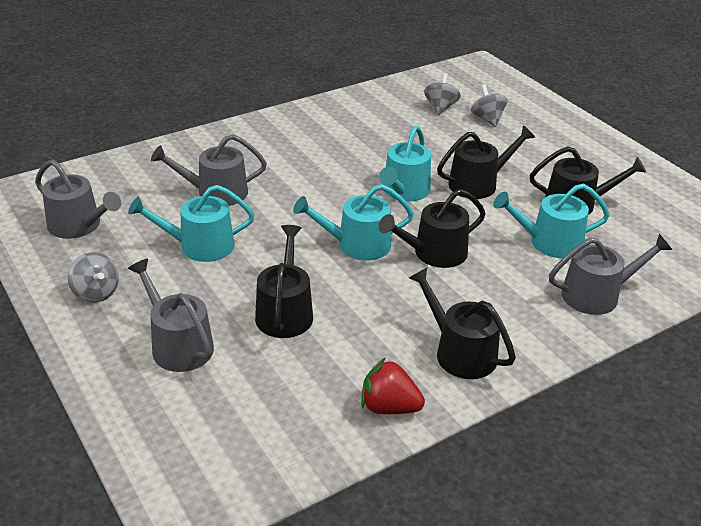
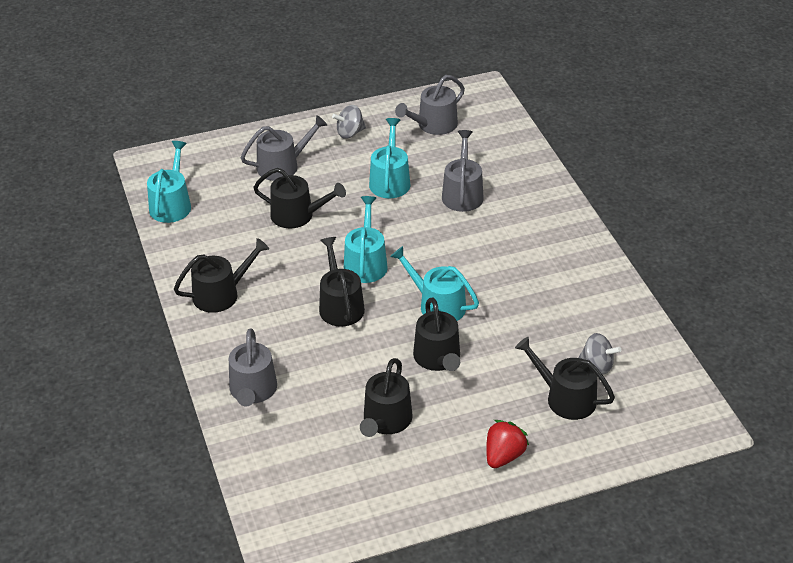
camera: 105 degrees right, 5 degrees up
(389, 407) = (186, 250): red strawberry -> red strawberry (504, 456)
(487, 119) = (565, 398): grey spinning top -> black watering can
(549, 242) = (332, 382): turquoise watering can -> turquoise watering can (171, 204)

